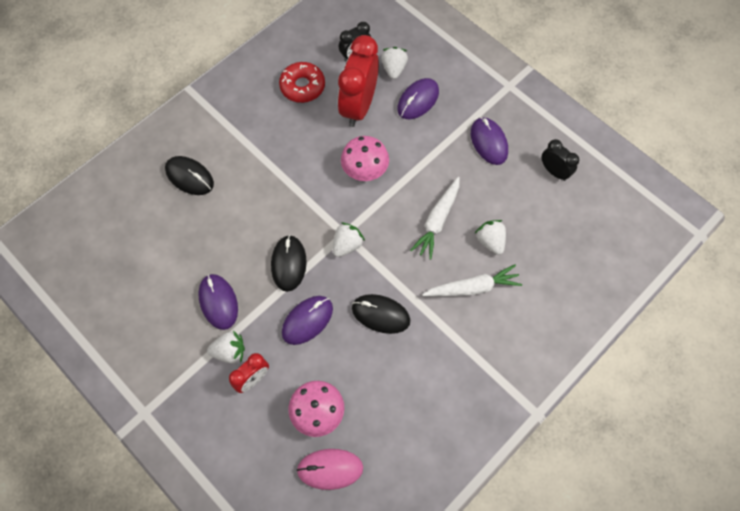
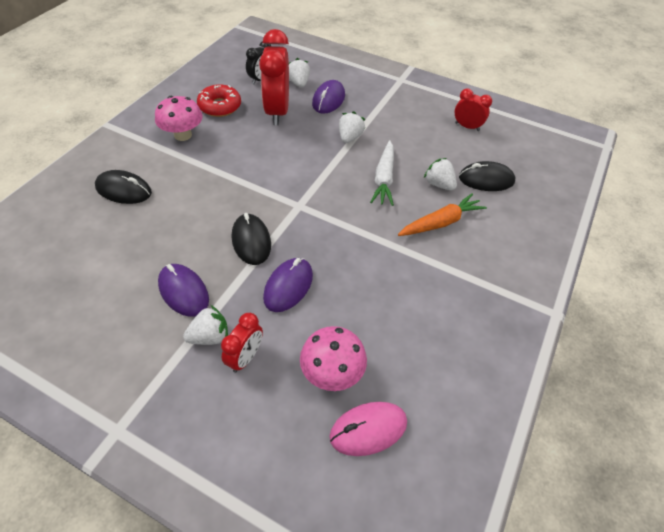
camera: 20 degrees left, 15 degrees down
(347, 245) = (305, 213): white strawberry -> white strawberry (349, 137)
(365, 170) = (300, 154): pink mushroom -> pink mushroom (183, 135)
(380, 314) = (362, 264): black mouse -> black mouse (486, 180)
(473, 287) = (441, 222): white carrot -> orange carrot
(488, 142) = (402, 117): purple mouse -> none
(554, 171) = (467, 127): black clock -> red clock

